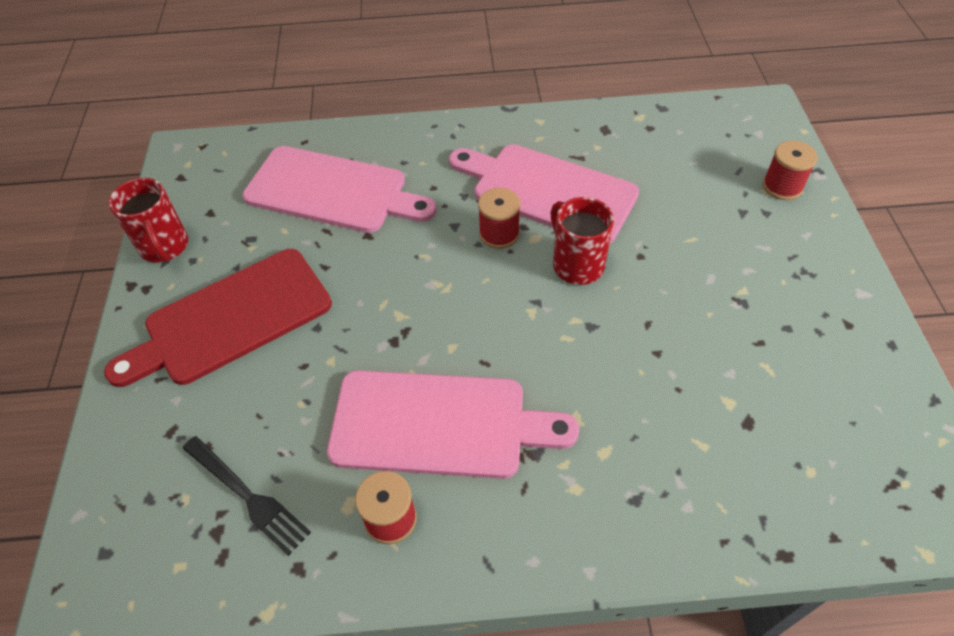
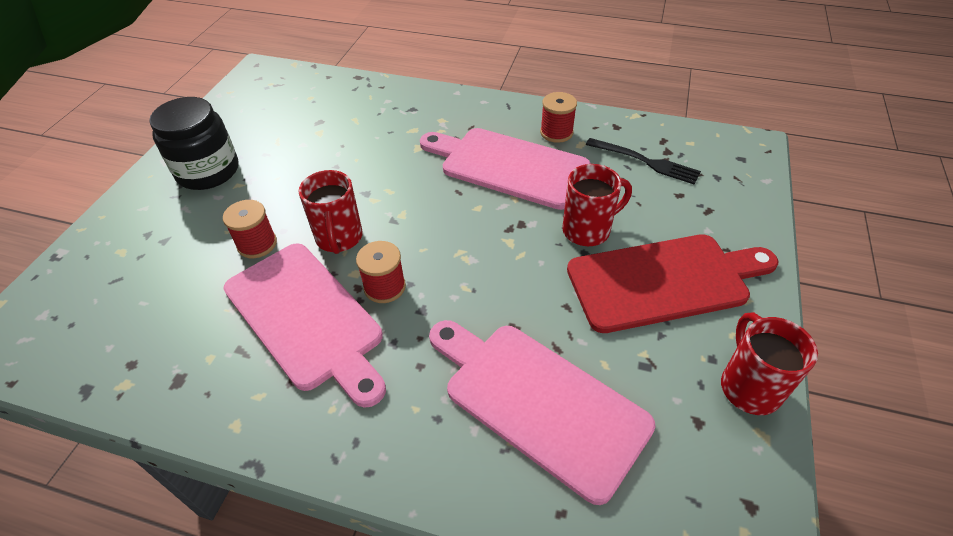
camera: 160 degrees left, 5 degrees down
(248, 496) = (646, 162): black fork -> black fork turned 150 degrees clockwise
(316, 356) = (588, 230): none -> red mug
(782, 186) = (104, 251): red spool -> red spool (257, 244)
(796, 296) = (208, 171): none -> black jar

